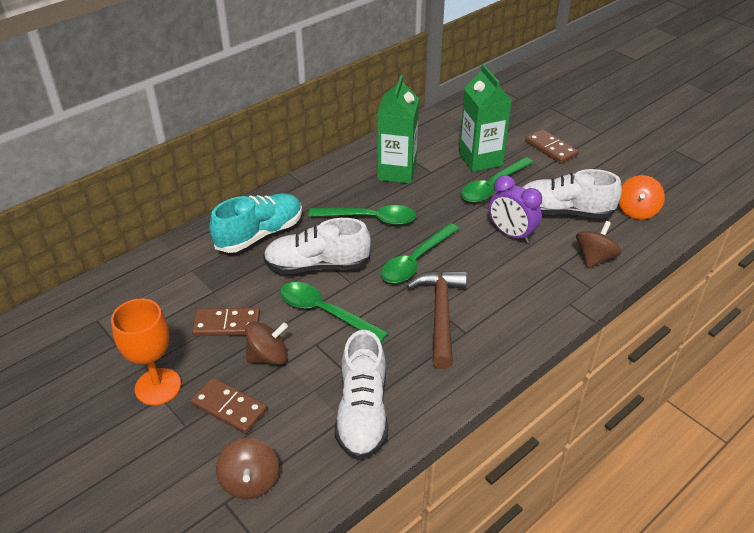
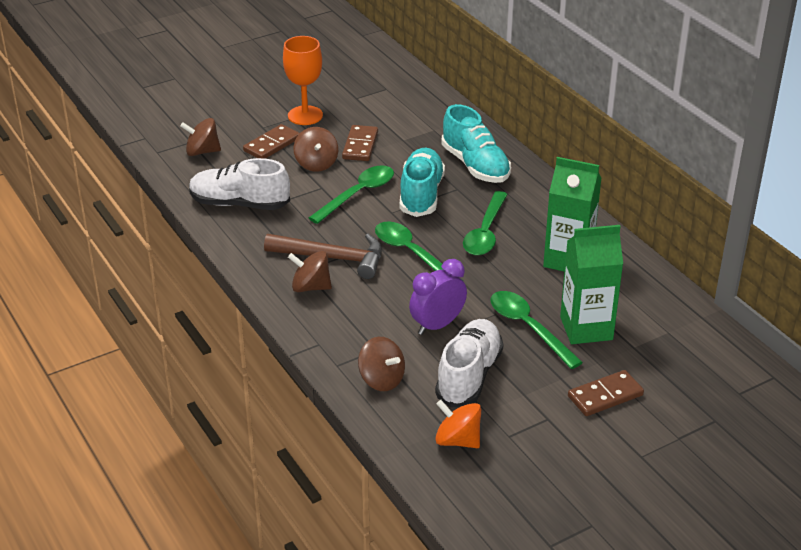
camera: 100 degrees right, 5 degrees down
(317, 265) = (421, 195): white shoe -> turquoise shoe
(491, 323) = (311, 287): none -> brown spinning top

